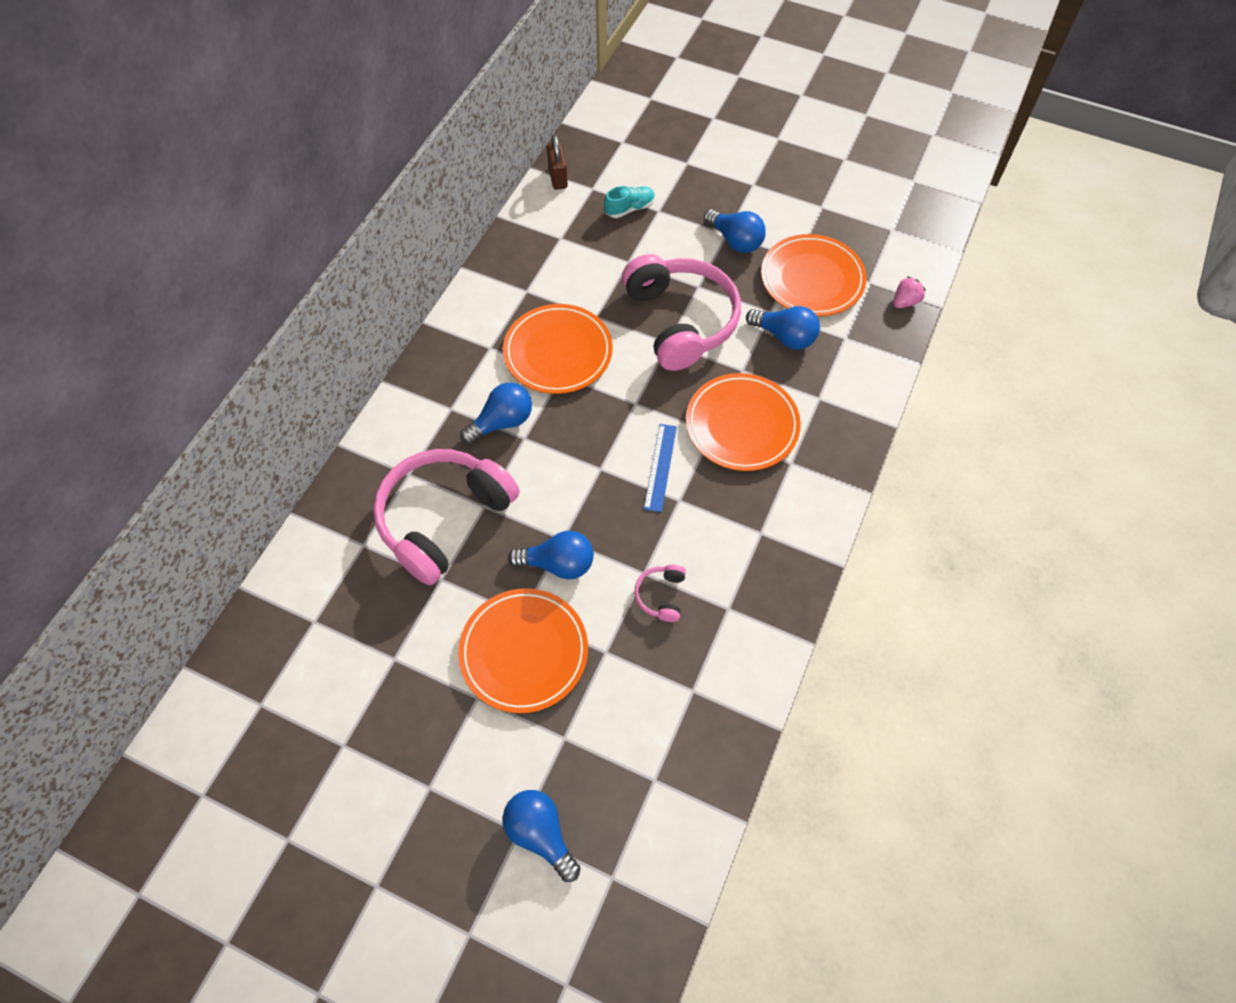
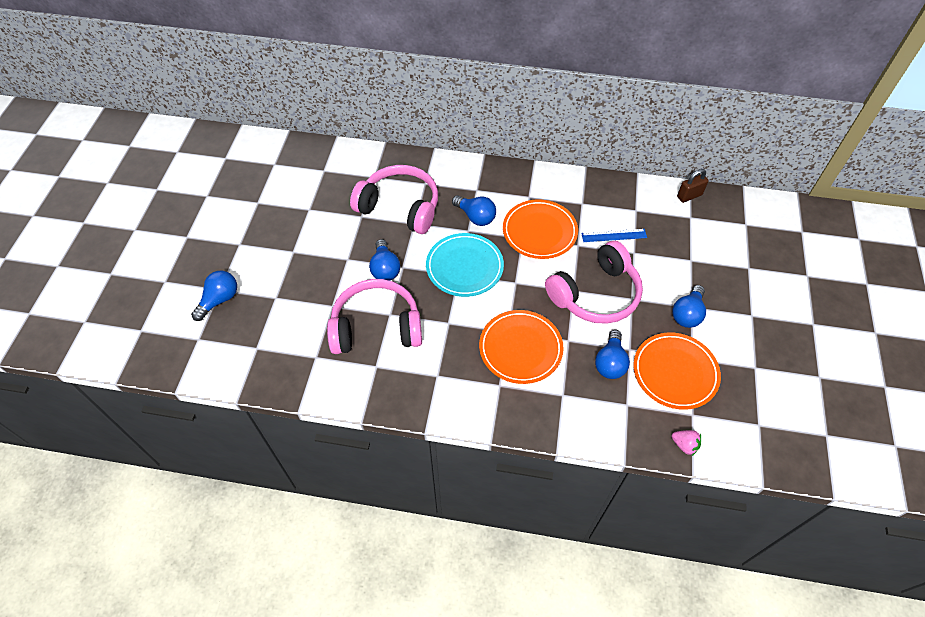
camera: 75 degrees right, 5 degrees down
(524, 652) = (324, 266): orange plate -> none
(589, 458) = (464, 267): none -> turquoise plate
(630, 209) = (683, 243): turquoise shoe -> none
(660, 467) = (470, 307): blue ruler -> blue ruler (614, 235)
(661, 595) = (376, 327): pink headphones -> pink headphones, size x2.48

